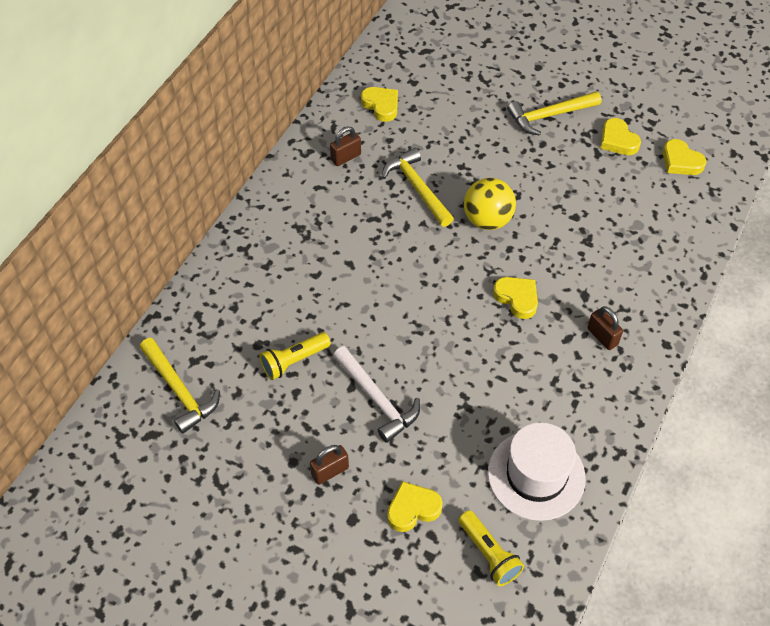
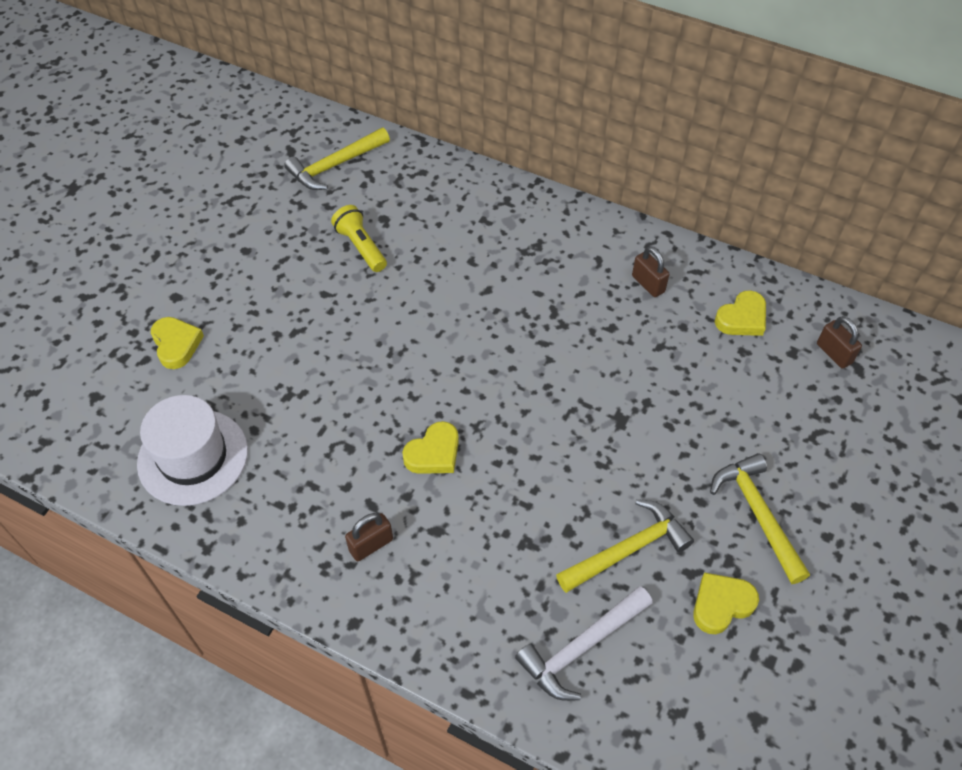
camera: 90 degrees right, 0 degrees up
(330, 471) = (230, 278): brown padlock -> brown padlock (834, 353)
(377, 399) = (308, 315): white hammer -> white hammer (582, 647)
(417, 188) = (604, 354): yellow hammer -> yellow hammer (627, 549)
(487, 220) = (557, 427): yellow ball -> none
(489, 554) = (113, 408): yellow flashlight -> none
(681, 161) = (689, 694): yellow heart -> none

